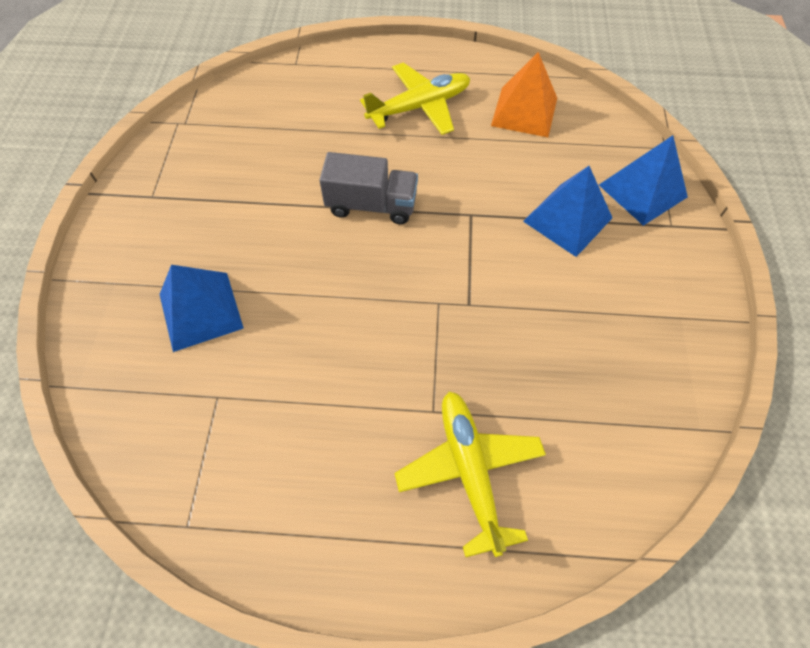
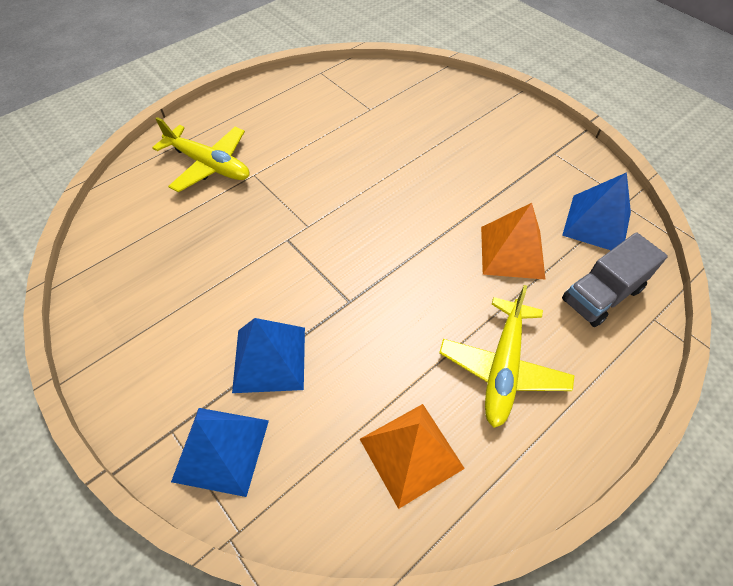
camera: 135 degrees right, 5 degrees down
(200, 311) = (432, 128): blue pyramid -> blue pyramid (596, 223)
(313, 156) = (512, 252): none -> orange pyramid
(371, 205) = (424, 251): grey truck -> grey truck (601, 295)

